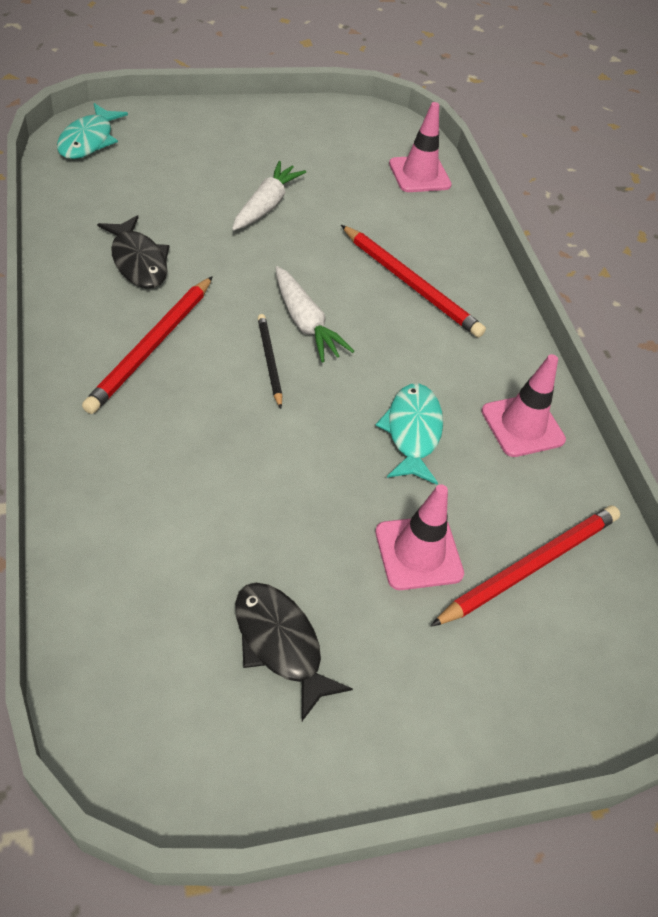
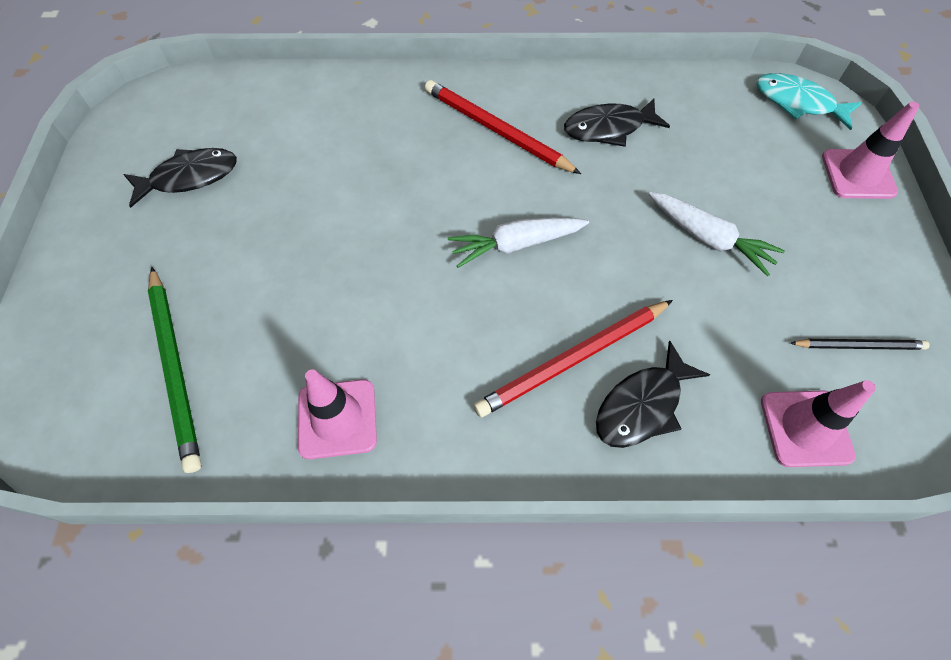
camera: 110 degrees right, 10 degrees up
(269, 361) = (467, 208): black pencil -> black pencil (859, 345)
(412, 432) = (356, 308): turquoise fish -> none
(418, 553) = (225, 281): pink traffic cone -> pink traffic cone (858, 174)
(434, 248) = (642, 406): none -> black fish
(530, 566) = (176, 368): red pencil -> green pencil

